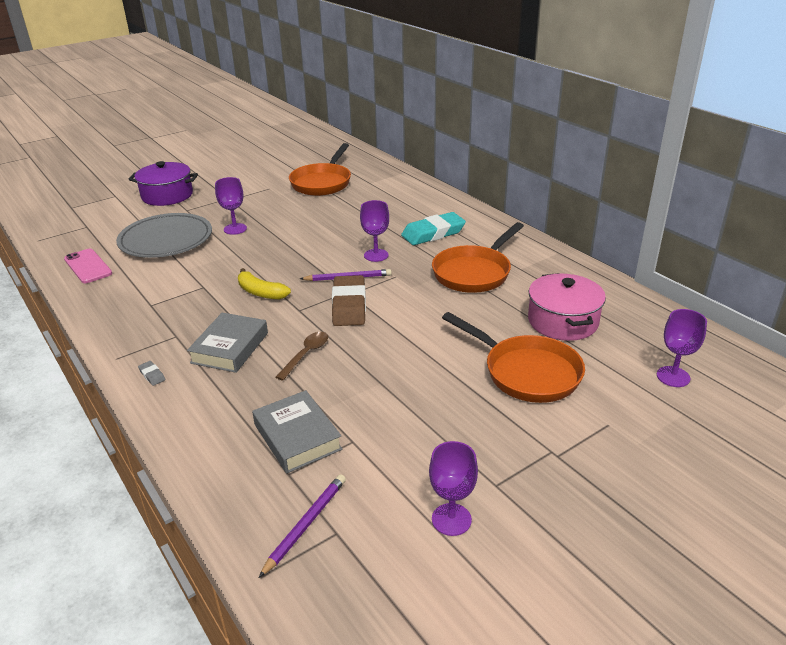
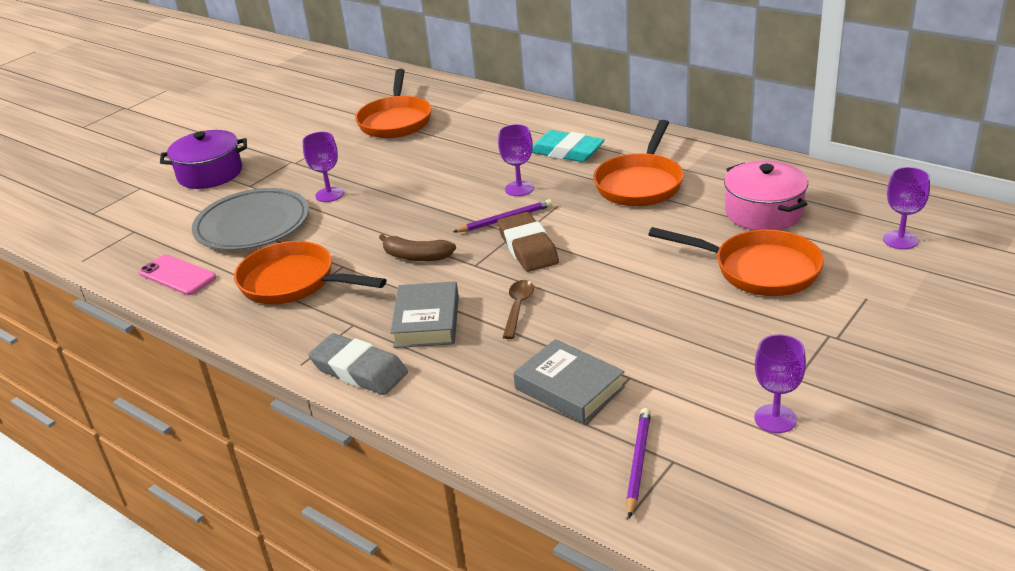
camera: 15 degrees left, 0 degrees up
(152, 375) = (359, 370): grey eraser -> grey eraser, size x2.48
(159, 291) = (293, 282): none -> orange pan
(260, 292) = (416, 256): yellow banana -> brown banana
(433, 233) = (566, 152): turquoise eraser -> turquoise eraser turned 75 degrees clockwise

